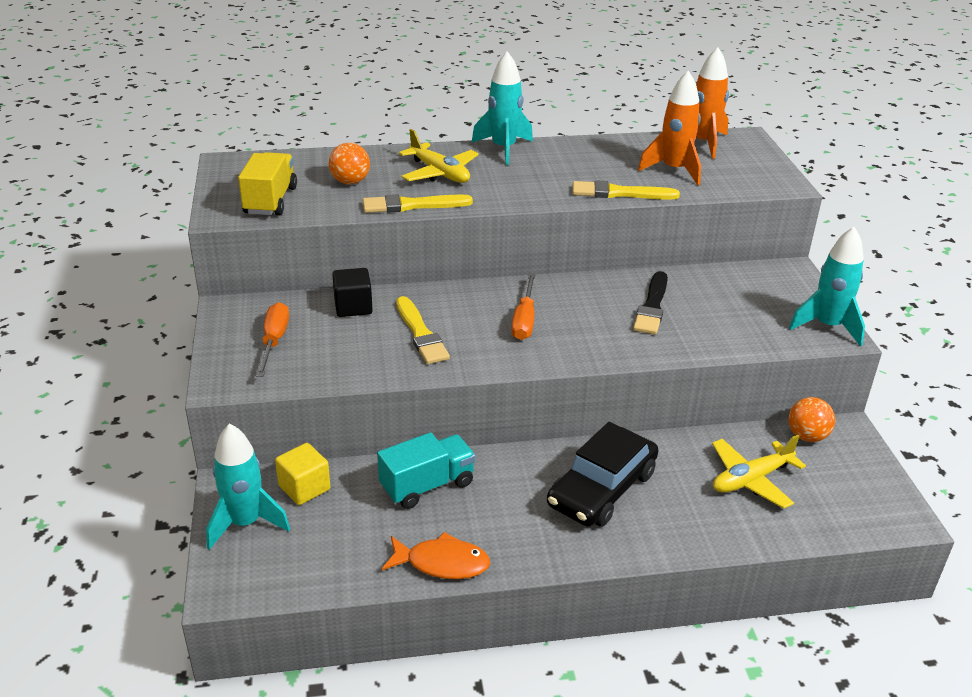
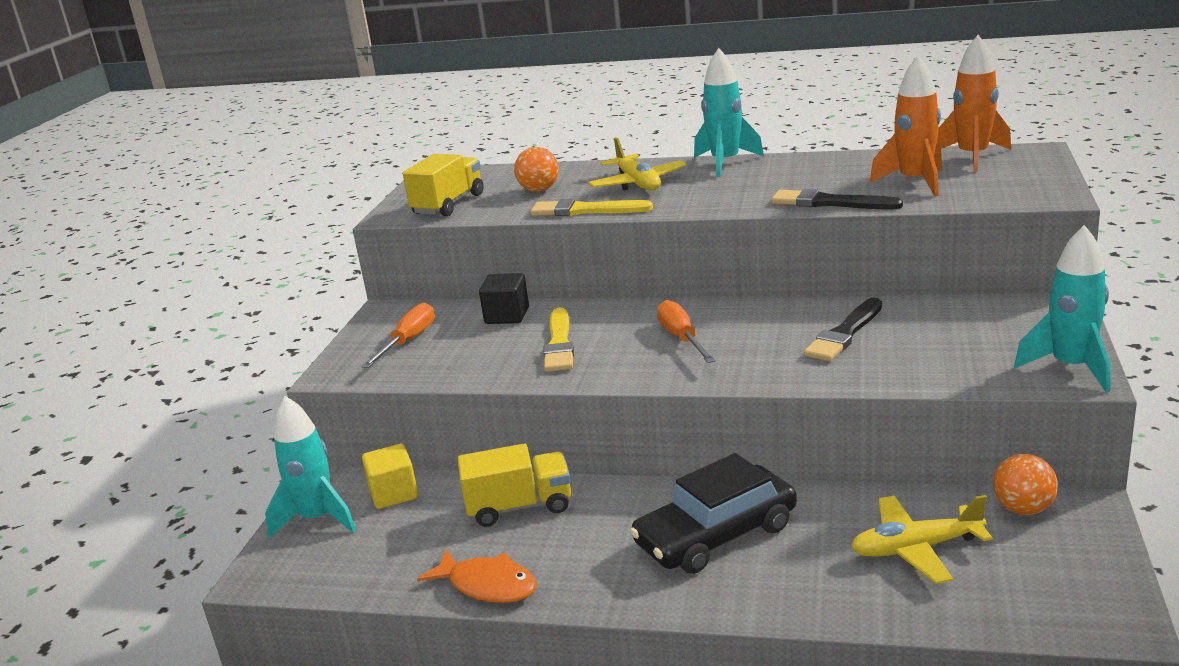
camera: 25 degrees right, 10 degrees down
(427, 485) = (519, 507): turquoise truck -> yellow truck
(524, 320) = (682, 338): orange screwdriver -> orange screwdriver turned 135 degrees clockwise
(619, 193) = (829, 203): yellow brush -> black brush

